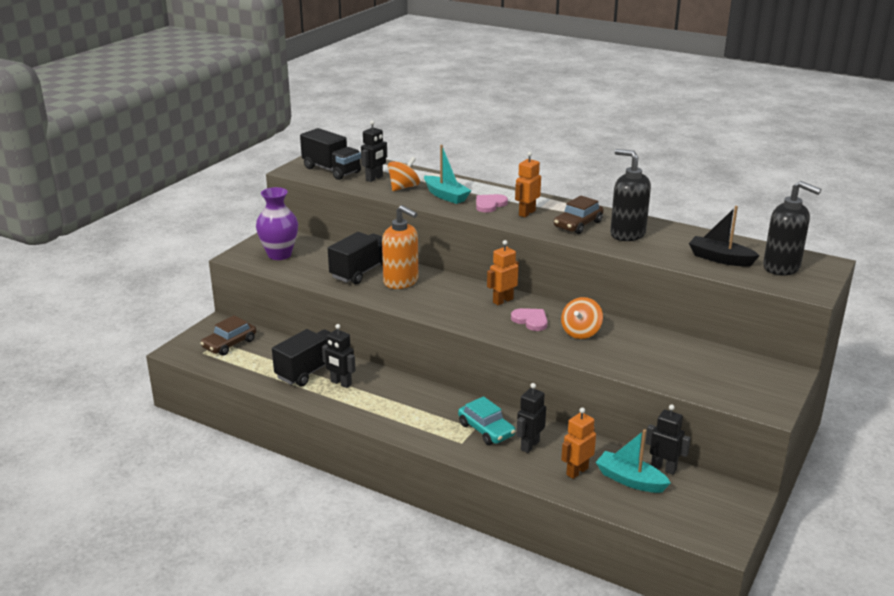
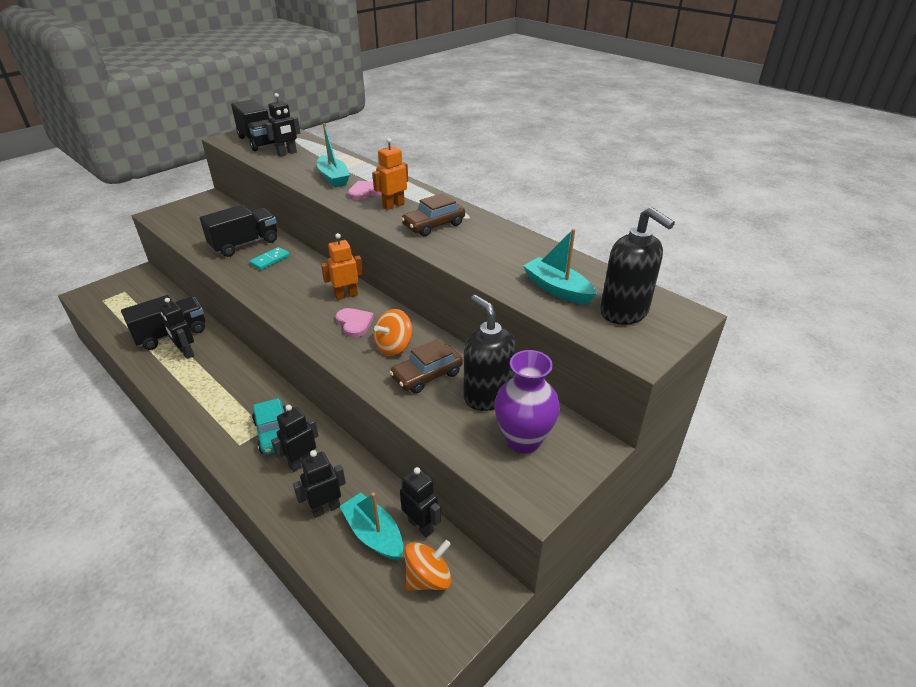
camera: 15 degrees right, 10 degrees up
(229, 344) = (130, 295): brown car -> brown car (427, 375)
(279, 255) = (192, 217): purple vase -> purple vase (523, 440)
(401, 282) = (270, 260): orange soap dispenser -> turquoise domino
(403, 187) = (303, 165): orange spinning top -> orange spinning top (428, 578)
(577, 471) = (325, 508): orange robot -> black robot
(627, 234) = (476, 243): black soap dispenser -> black soap dispenser (487, 396)
(720, 259) = (557, 289): black boat -> turquoise boat

